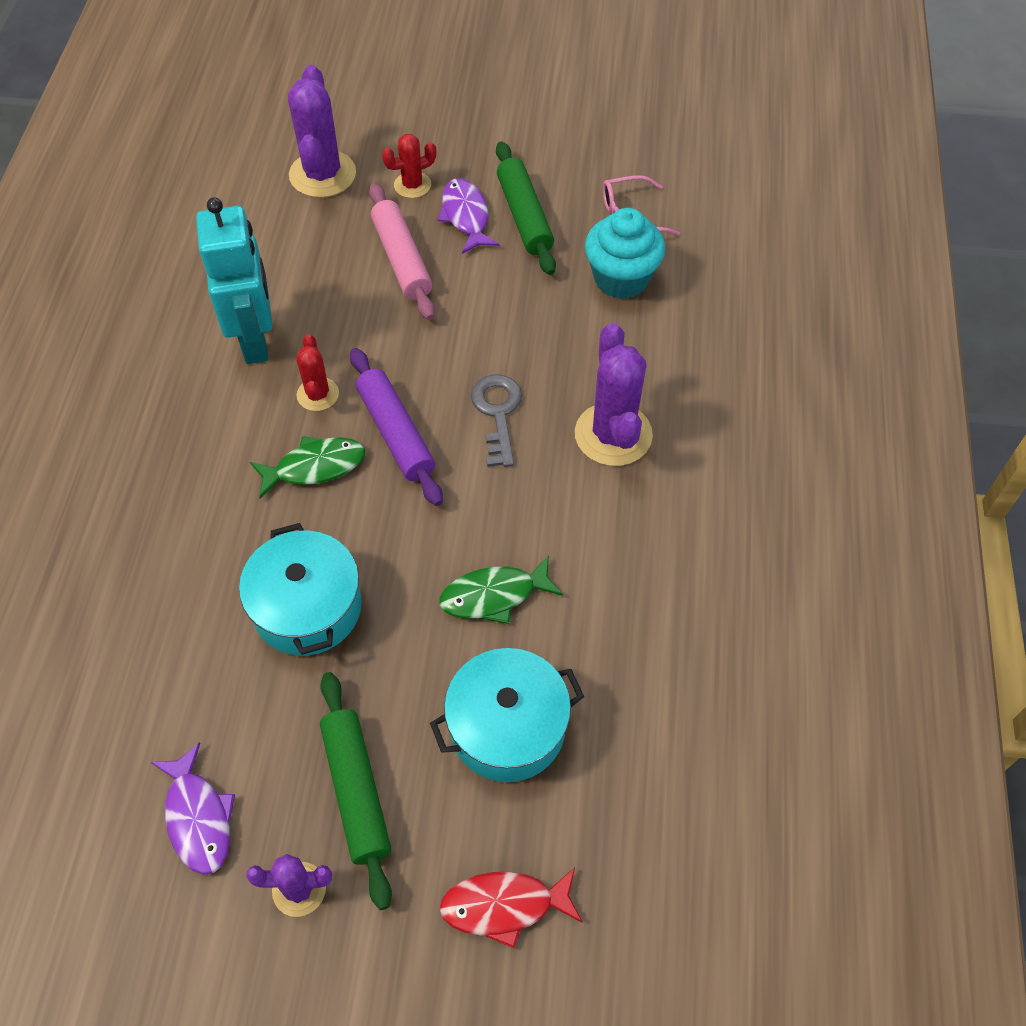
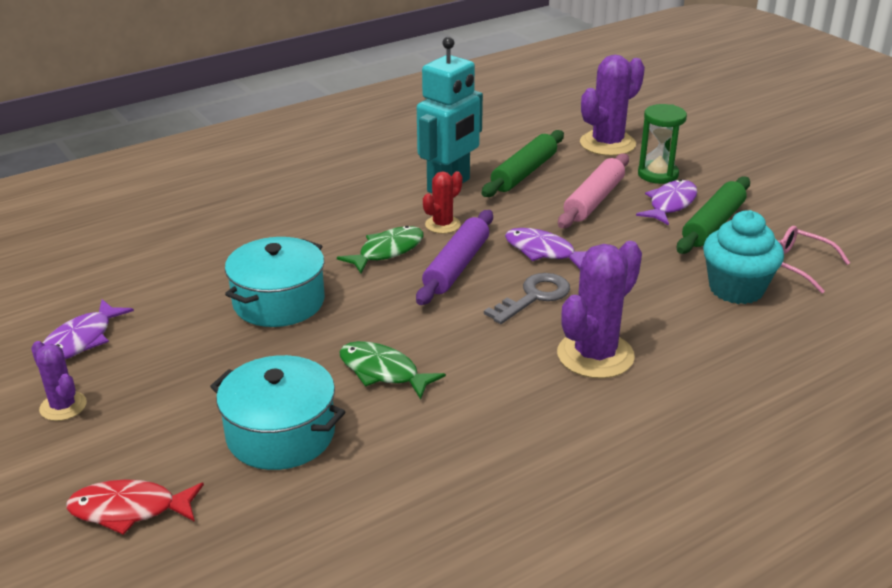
camera: 50 degrees right, 25 degrees down
(315, 467) = (387, 251): green fish -> green fish turned 75 degrees counterclockwise
(356, 791) = (160, 392): green rolling pin -> green rolling pin (524, 173)
(412, 185) = (658, 174): red cactus -> green hourglass
(440, 356) = (543, 251): none -> purple fish
(504, 906) = (129, 510): red fish -> red fish turned 45 degrees counterclockwise

